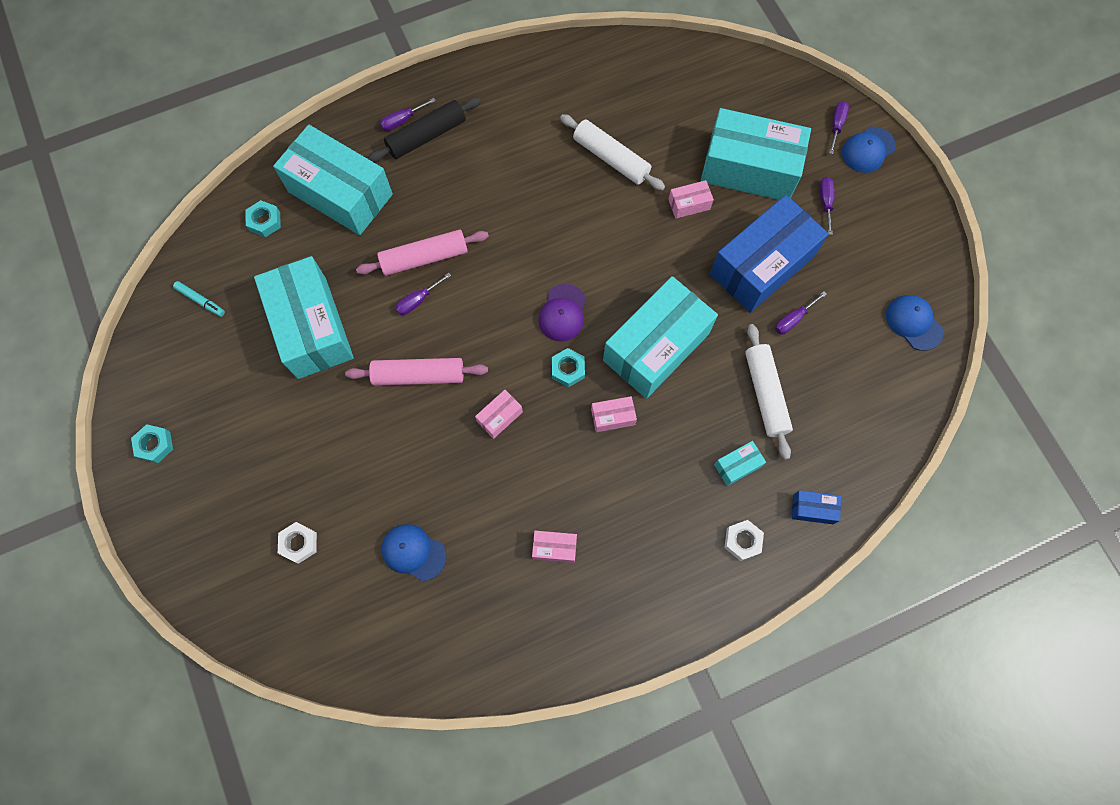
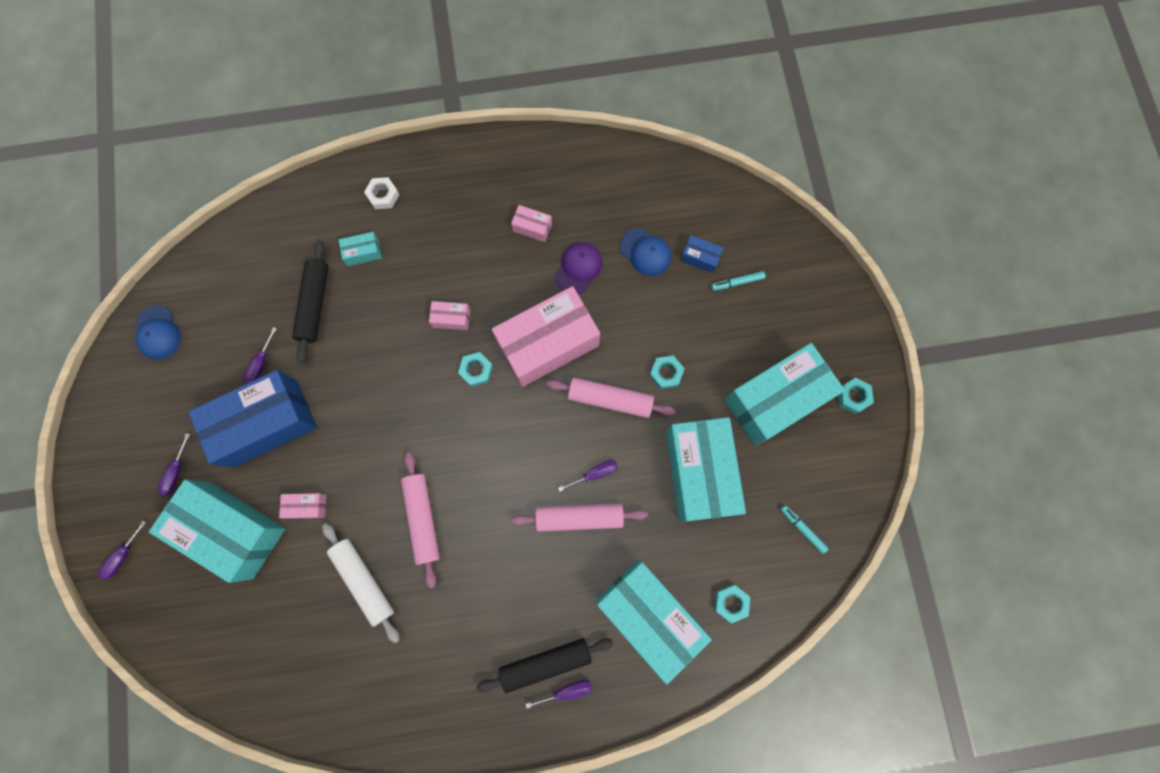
camera: 165 degrees left, 5 degrees up
(299, 543) = (737, 282): white nut -> turquoise marker
(364, 418) = (666, 373): none -> turquoise nut
(499, 417) = (548, 343): pink box -> pink box, size x2.45
(562, 313) = (465, 425): purple cap -> purple cap (578, 268)
(575, 220) = (422, 519): none -> pink rolling pin
(656, 347) = (392, 370): turquoise box -> turquoise box (775, 399)
(765, 394) = (315, 304): white rolling pin -> black rolling pin
(793, 319) = (261, 364): purple screwdriver -> purple screwdriver turned 135 degrees clockwise
(813, 509) = (318, 204): blue box -> blue box (700, 257)
(868, 150) = (106, 519): blue cap -> none

